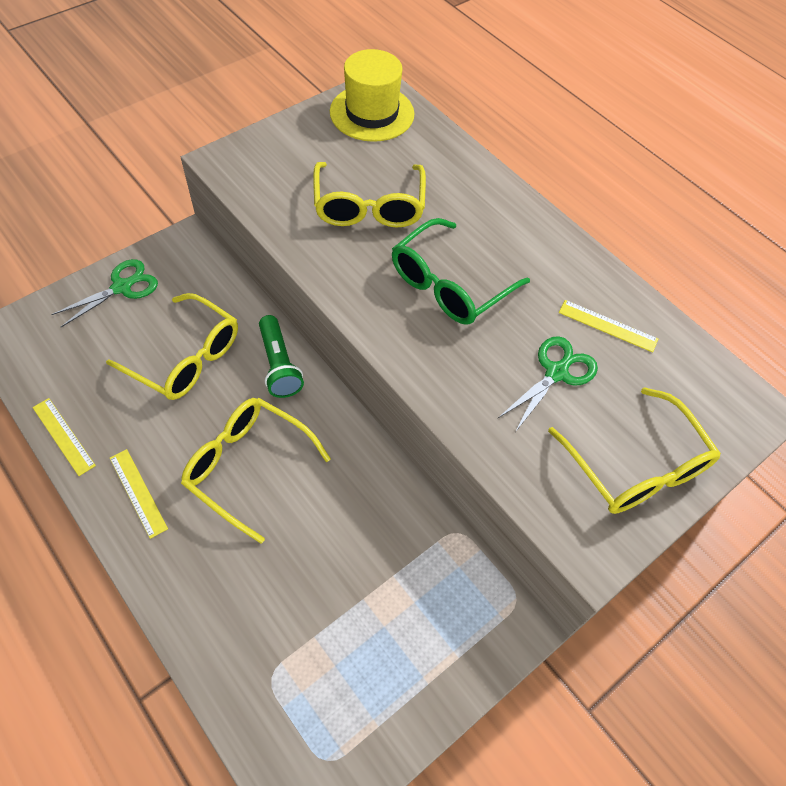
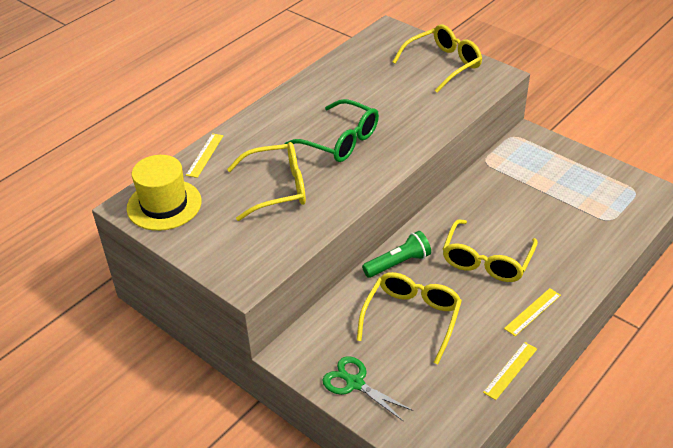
camera: 95 degrees left, 15 degrees down
(556, 372) = (393, 93): green scissors -> none
(607, 326) = (350, 77): yellow ruler -> yellow ruler (205, 155)

